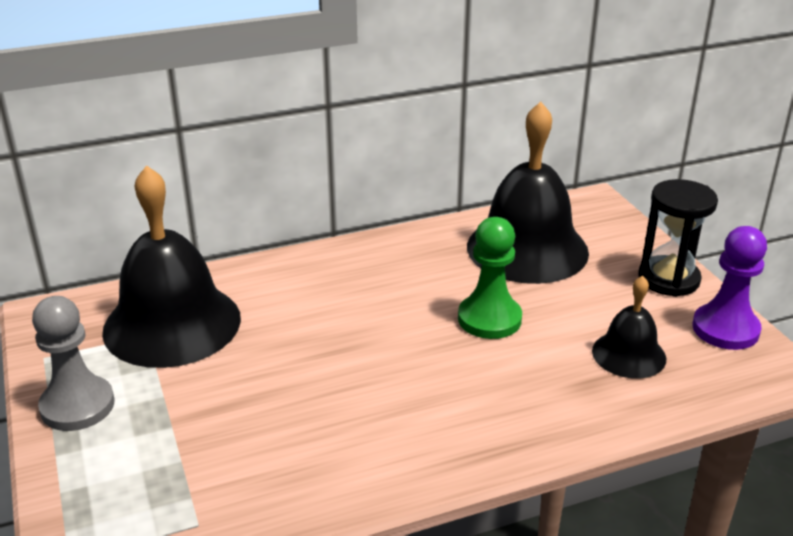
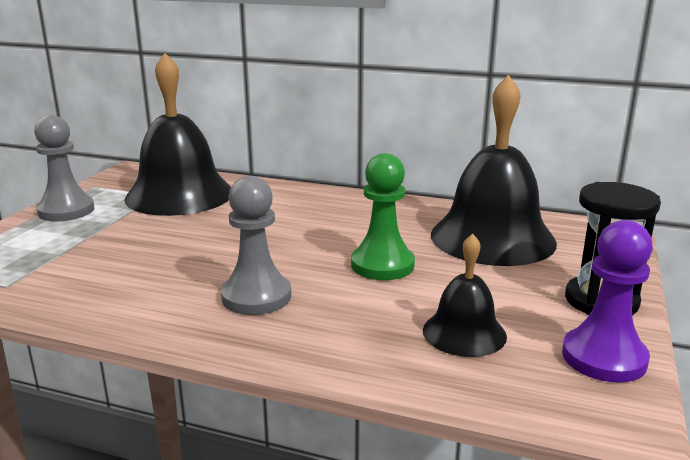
camera: 40 degrees right, 10 degrees down
(445, 404) = (256, 297): none -> grey pawn

